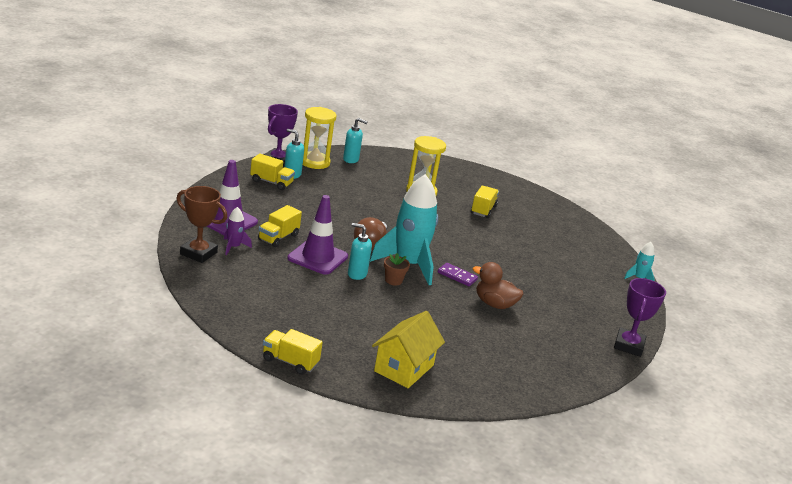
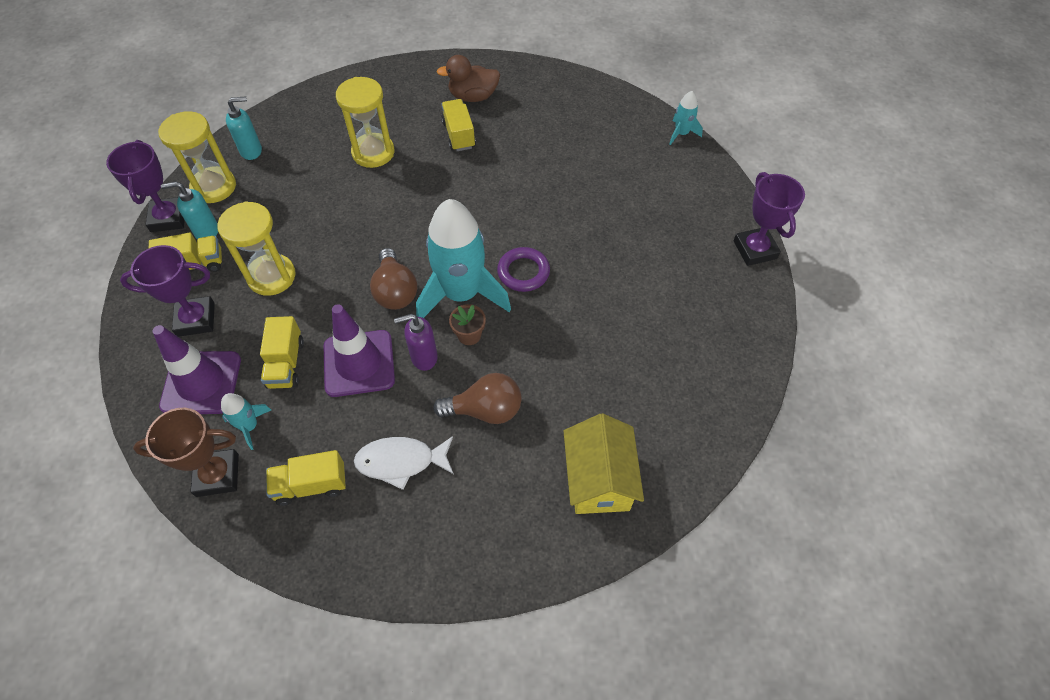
camera: 30 degrees left, 30 degrees up
(234, 247) = (249, 426): purple rocket -> turquoise rocket
(250, 200) = (196, 319): none -> purple trophy
(290, 362) = (481, 582): yellow truck -> yellow truck (311, 485)
(298, 300) = (401, 461): none -> white fish
(307, 206) = (271, 276): none -> yellow hourglass
(356, 274) = (423, 357): turquoise soap dispenser -> purple soap dispenser
(368, 309) = (485, 410): none -> brown light bulb
(457, 276) = (523, 272): purple domino -> purple ring
(494, 304) = (594, 289): brown duck -> brown duck (473, 96)

